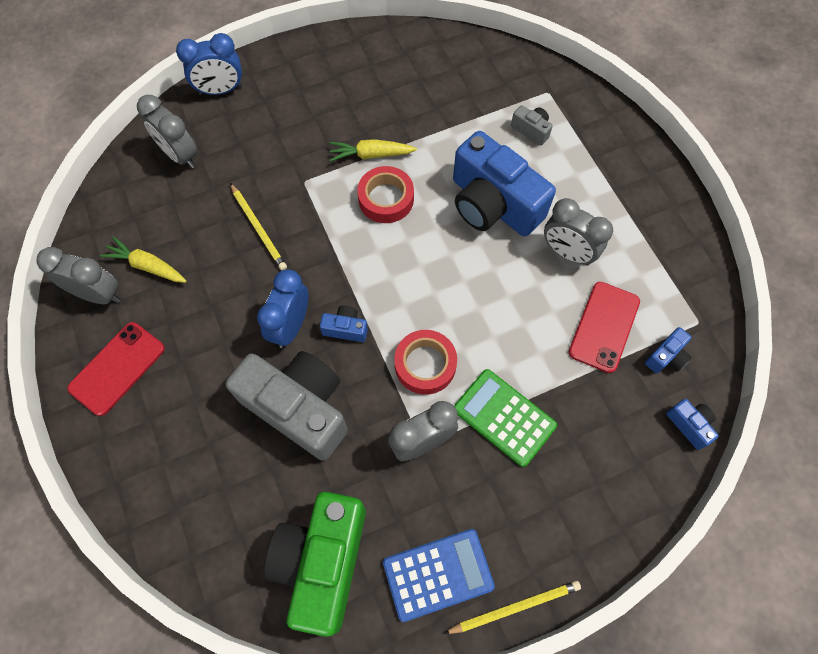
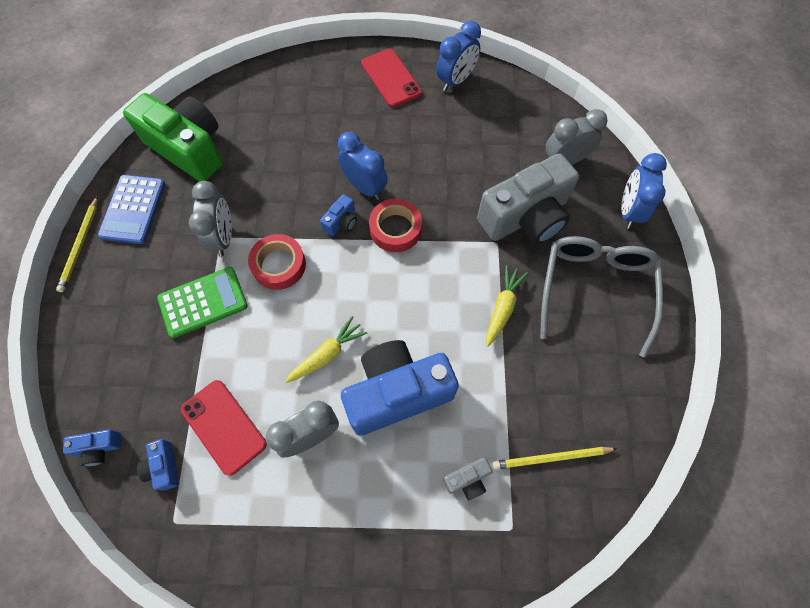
camera: 115 degrees right, 0 degrees up
(99, 294) = (455, 81): grey clock -> blue clock
(147, 266) = (465, 113): yellow carrot -> yellow carrot (327, 354)
(258, 228) = (464, 193): yellow pencil -> yellow pencil (551, 458)
(299, 408) = (298, 170): grey camera -> grey camera (525, 217)
(318, 94) = (595, 290): none -> grey glasses
(386, 199) = (447, 300): red tape -> red tape (395, 229)

